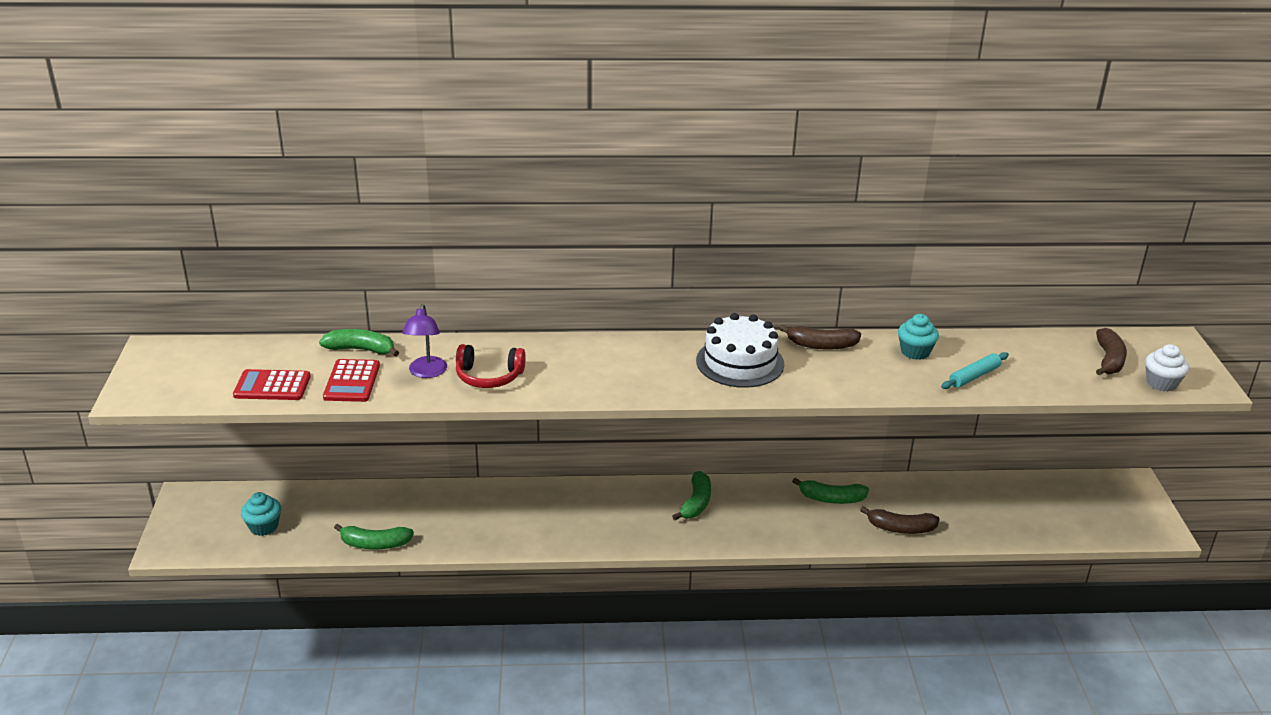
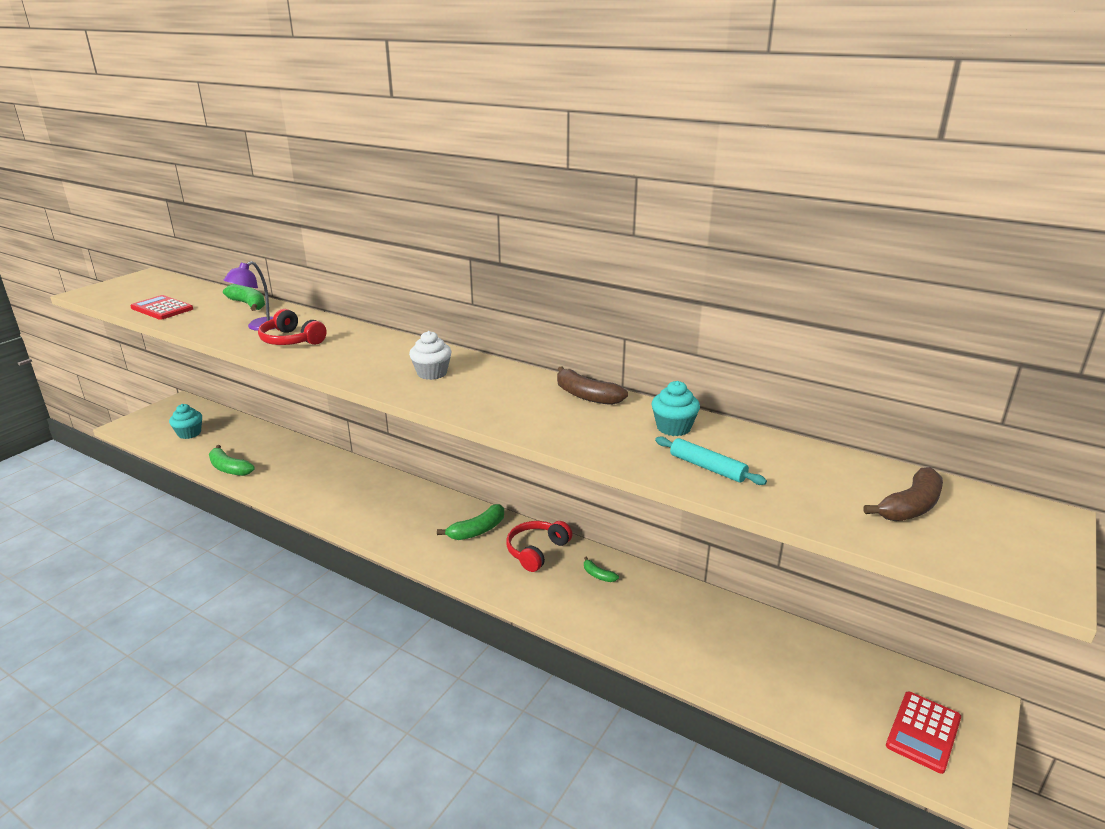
camera: 35 degrees right, 5 degrees down
(352, 381) = (207, 319): red calculator -> red calculator (923, 732)
(740, 362) = (491, 386): white cake -> none
(764, 499) = (536, 551): none -> red headphones
(831, 499) = (598, 575): green banana -> green banana, size x0.55
(900, 528) = (634, 630): brown banana -> none
(974, 376) = (707, 467): turquoise rolling pin -> turquoise rolling pin turned 45 degrees clockwise
(1161, 383) = (960, 555): white cupcake -> white cupcake (432, 373)

